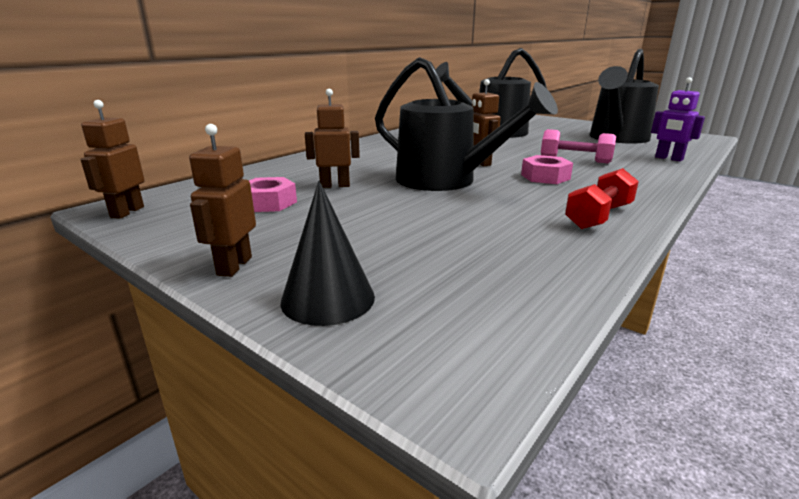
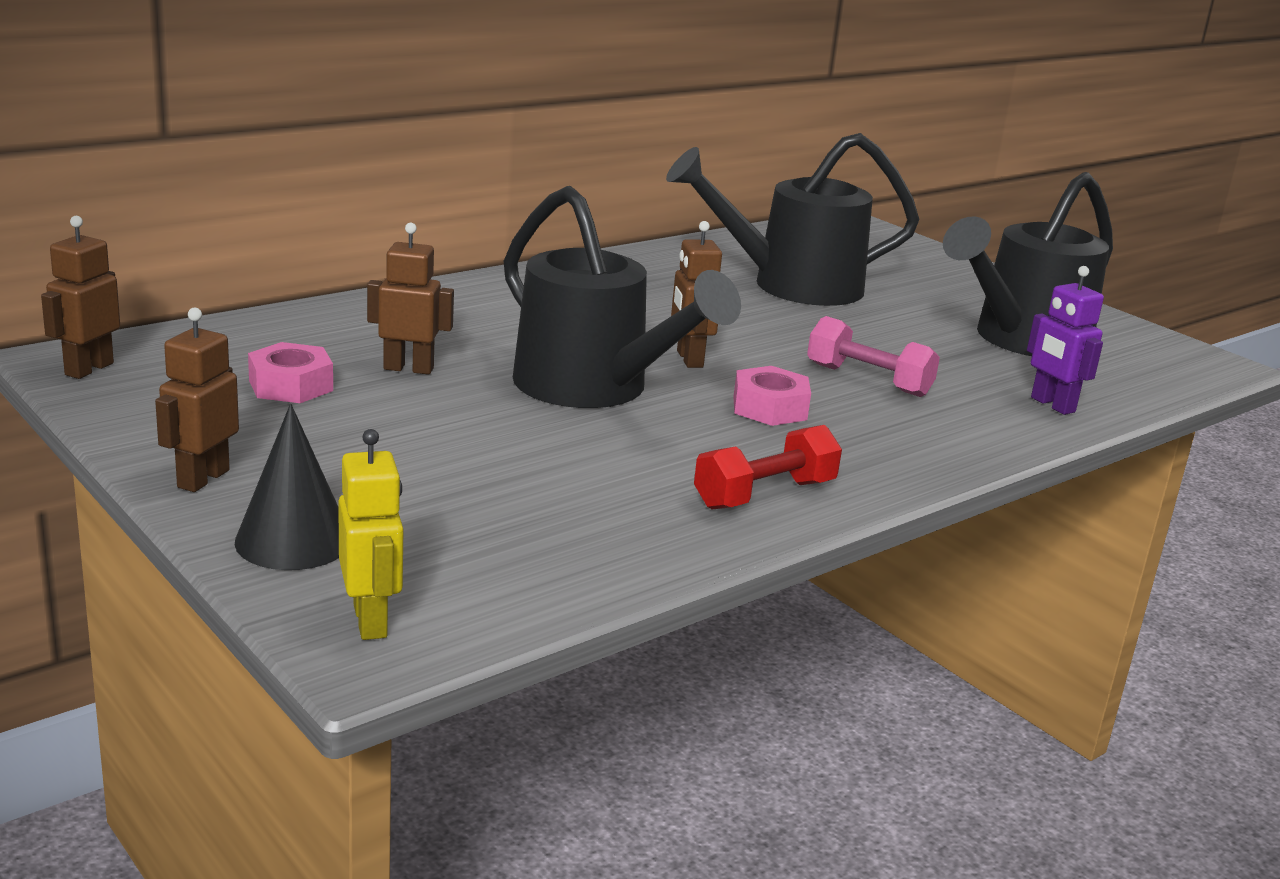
camera: 10 degrees right, 0 degrees up
(437, 356) = (371, 621): none -> yellow robot

